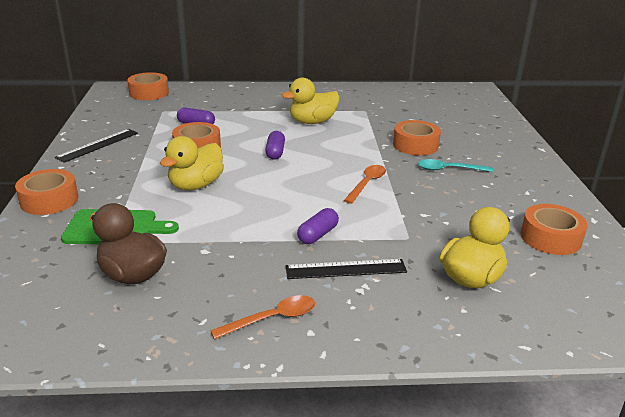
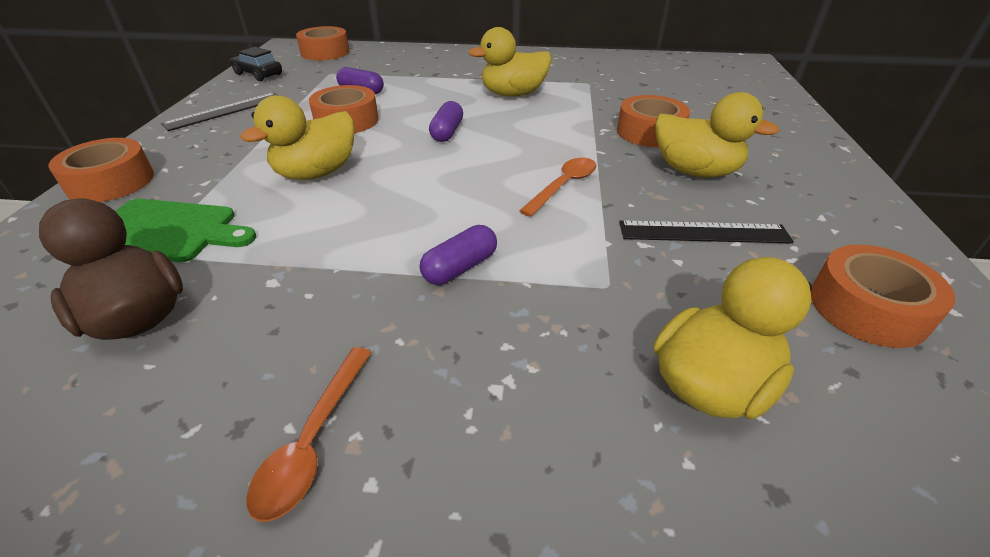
camera: 10 degrees right, 10 degrees up
(105, 114) = (258, 74): none -> black car
(272, 319) = (313, 441): orange spoon -> orange spoon turned 120 degrees clockwise
(346, 269) = (484, 340): black ruler -> black ruler (703, 232)
(449, 169) = (695, 171): turquoise spoon -> yellow duck

